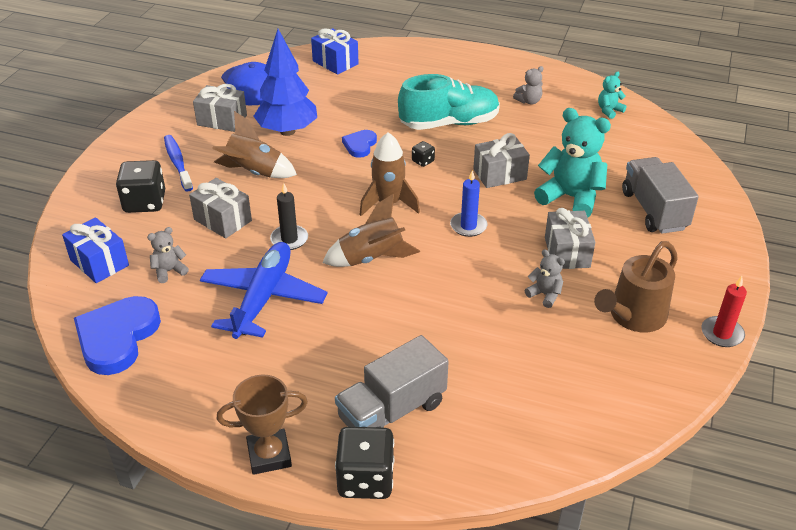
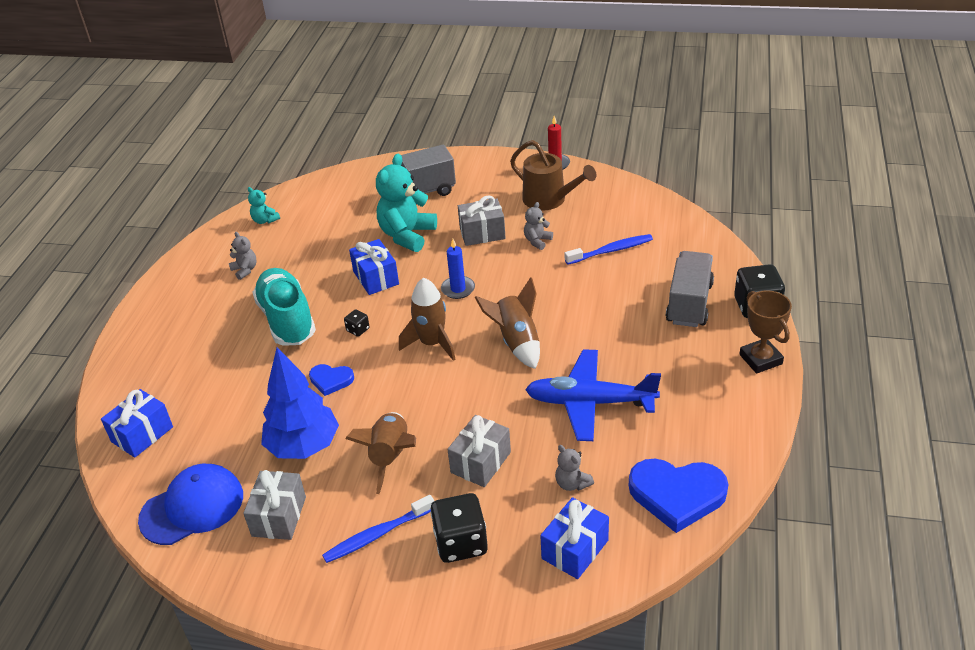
camera: 95 degrees left, 0 degrees up
(289, 239) = (501, 403): black candle -> none
(392, 411) = (689, 303): grey truck -> grey truck turned 120 degrees counterclockwise
(499, 174) = (376, 278): grey gift -> blue gift
(514, 356) = (610, 251): none -> blue toothbrush

